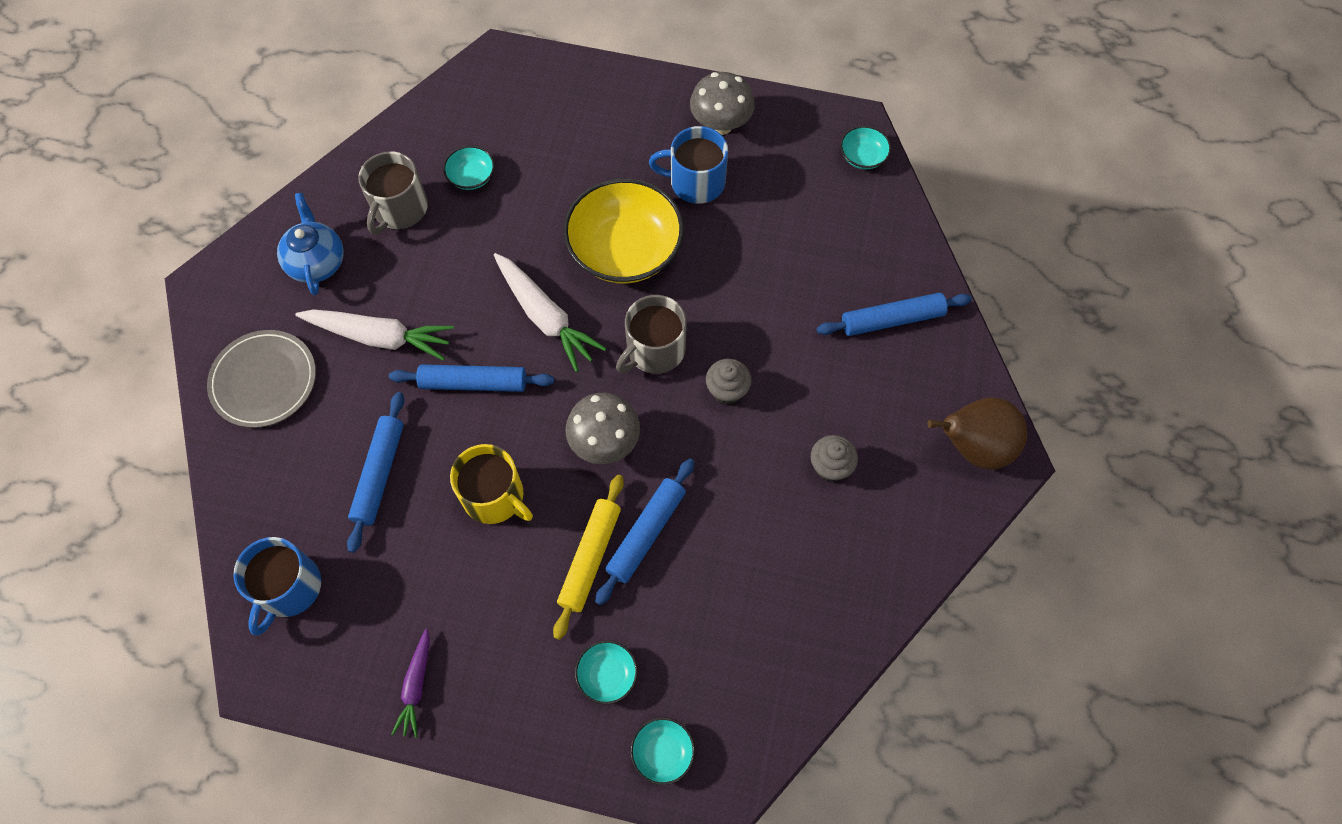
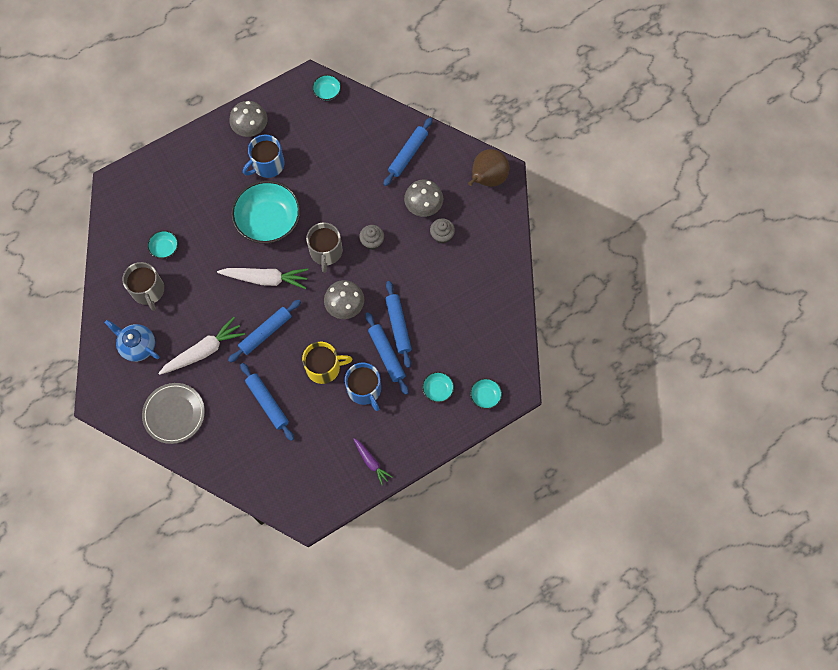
camera: 45 degrees left, 5 degrees up
(288, 588) = (281, 478): blue mug -> blue mug (364, 389)
(590, 558) = (386, 355): yellow rolling pin -> blue rolling pin
(625, 250) = (269, 221): yellow bowl -> turquoise bowl
(843, 406) = (423, 207): none -> grey mushroom

